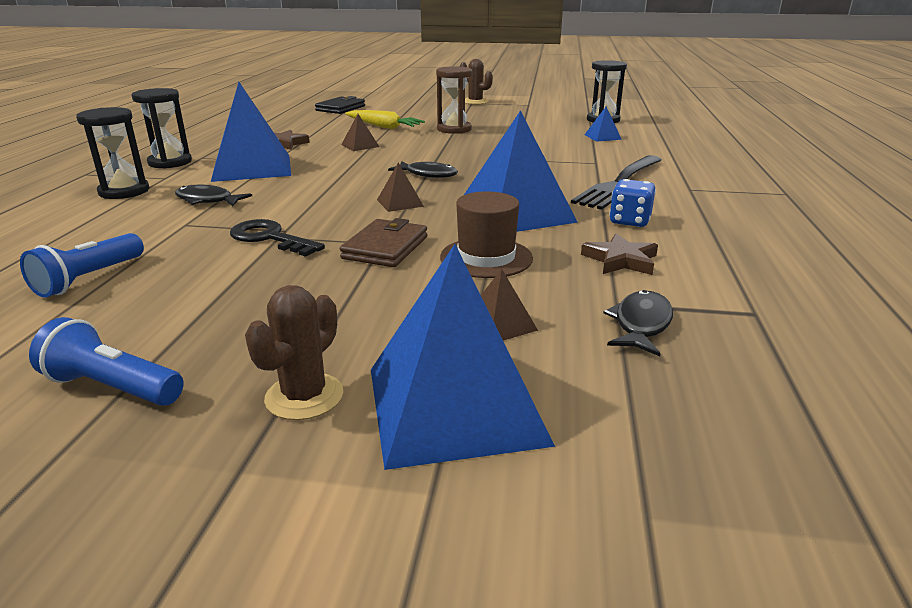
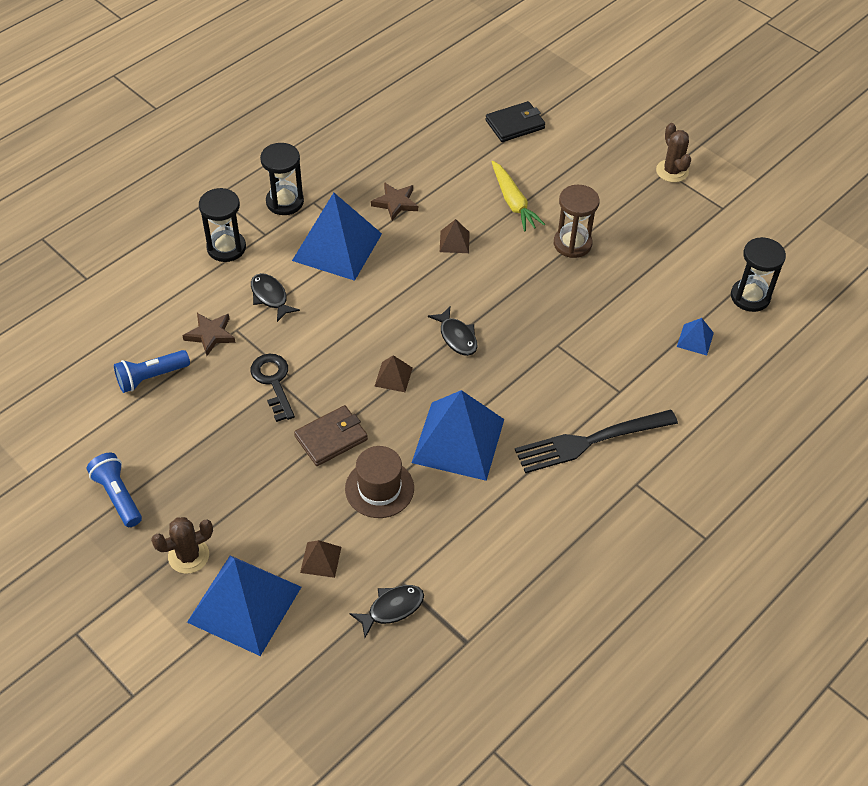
camera: 35 degrees right, 25 degrees up
(620, 260) = (457, 543): brown star -> brown star (210, 335)
(629, 221) = (524, 502): blue dice -> none

